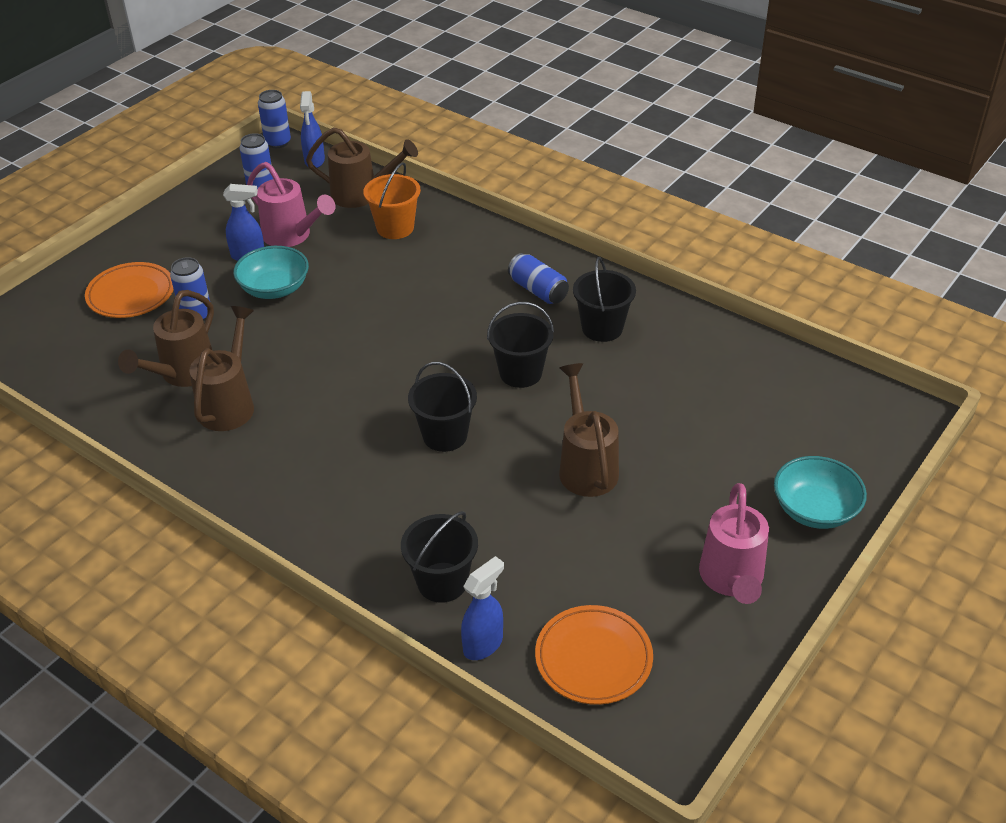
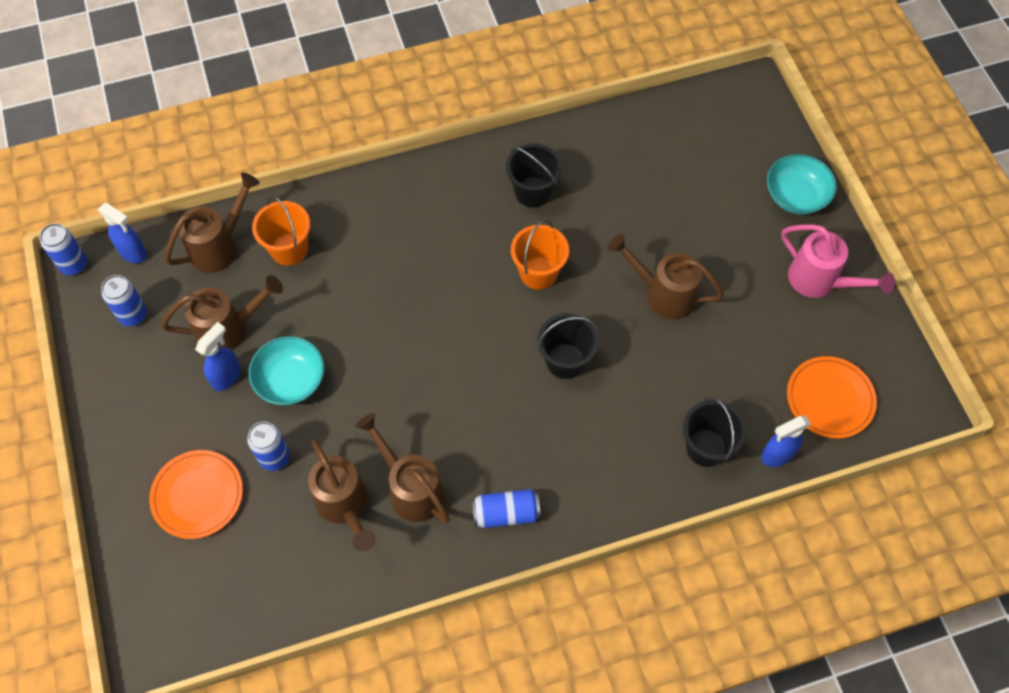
camera: 55 degrees left, 20 degrees up
(291, 236) = (228, 329): pink watering can -> brown watering can
(483, 644) = (776, 455): blue spray bottle -> blue spray bottle turned 105 degrees counterclockwise
(520, 373) = (538, 273): black bucket -> orange bucket
(538, 290) = (456, 203): blue can -> blue can (506, 513)

